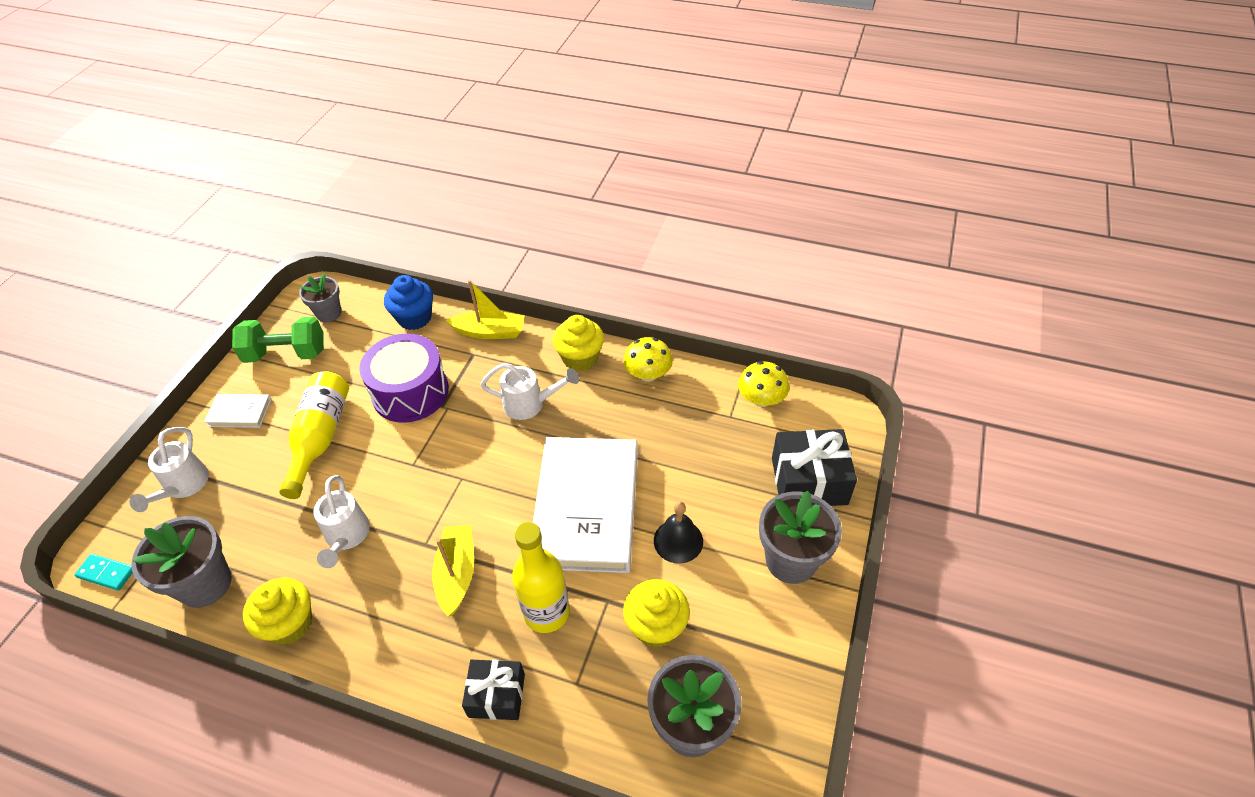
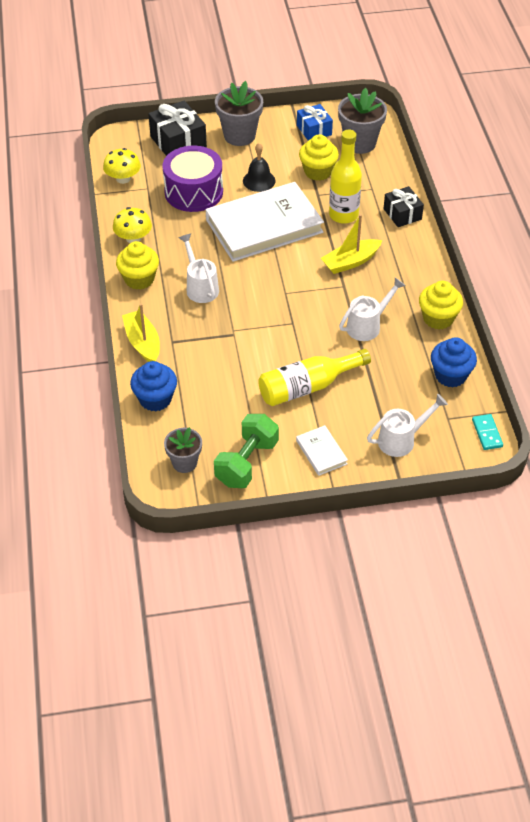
camera: 120 degrees left, 0 degrees up
(205, 584) = (450, 375): grey flower pot -> blue cupcake
(286, 354) = (246, 463): green dumbbell -> green dumbbell turned 60 degrees clockwise
(410, 392) = (233, 358): purple drum -> purple drum (193, 192)
(758, 672) = (314, 130): none -> blue gift

